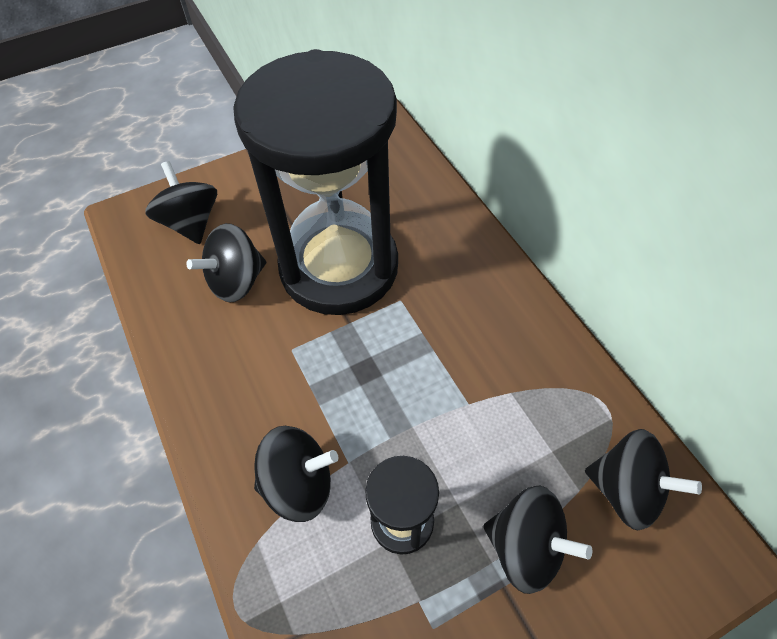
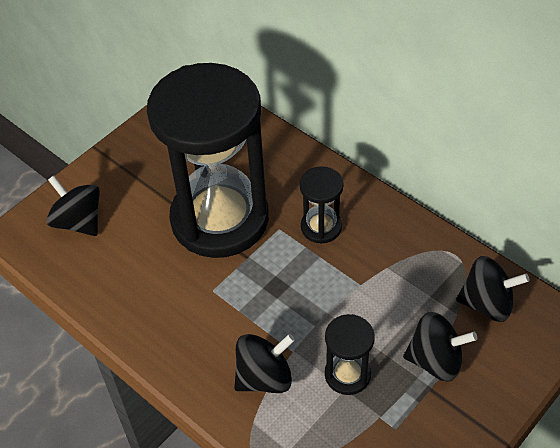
camera: 20 degrees left, 5 degrees down
(236, 281) = (143, 255): black spinning top -> none
(450, 314) = (321, 227): none -> black hourglass

